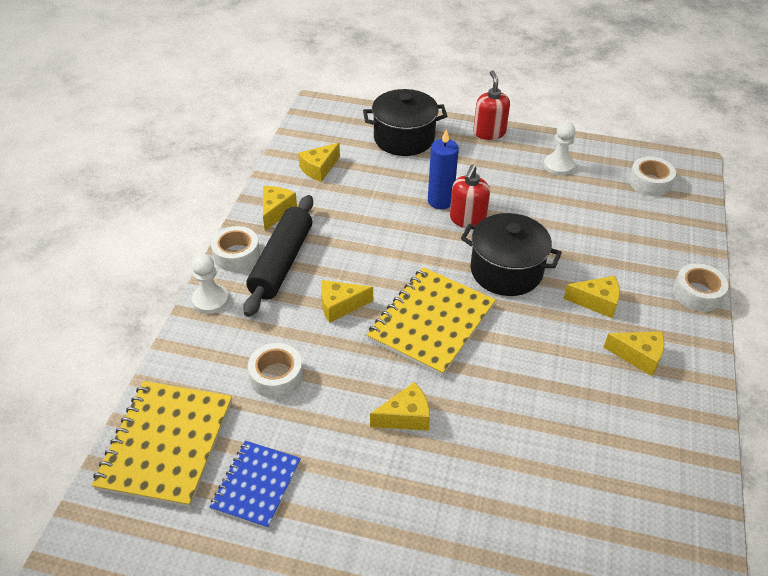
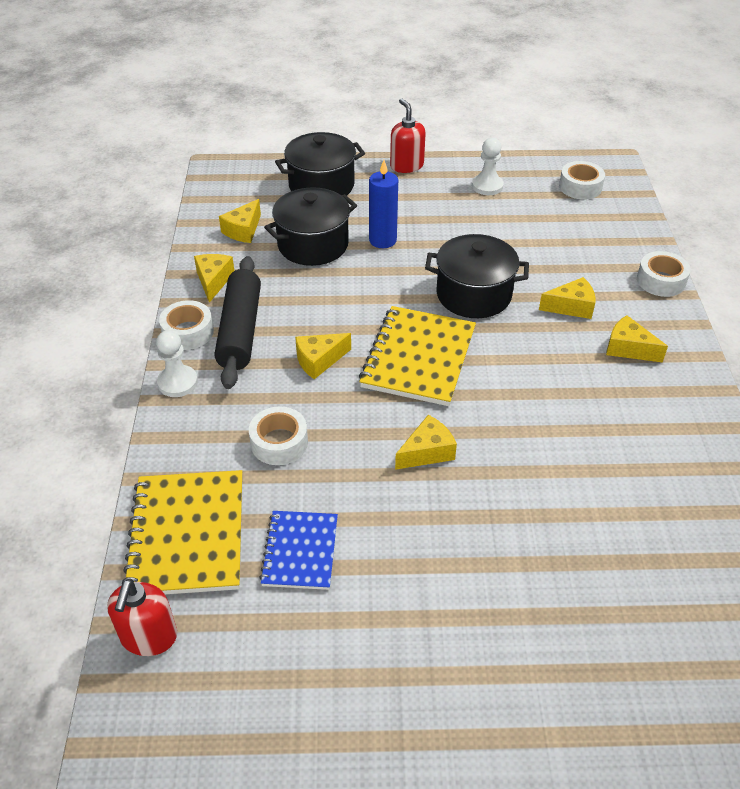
camera: 15 degrees left, 0 degrees up
(375, 194) = (313, 245): none -> black pot
(467, 219) = (416, 253): red soap dispenser -> red soap dispenser (149, 637)
(638, 356) = (628, 348): yellow cheese -> yellow cheese turned 150 degrees counterclockwise

